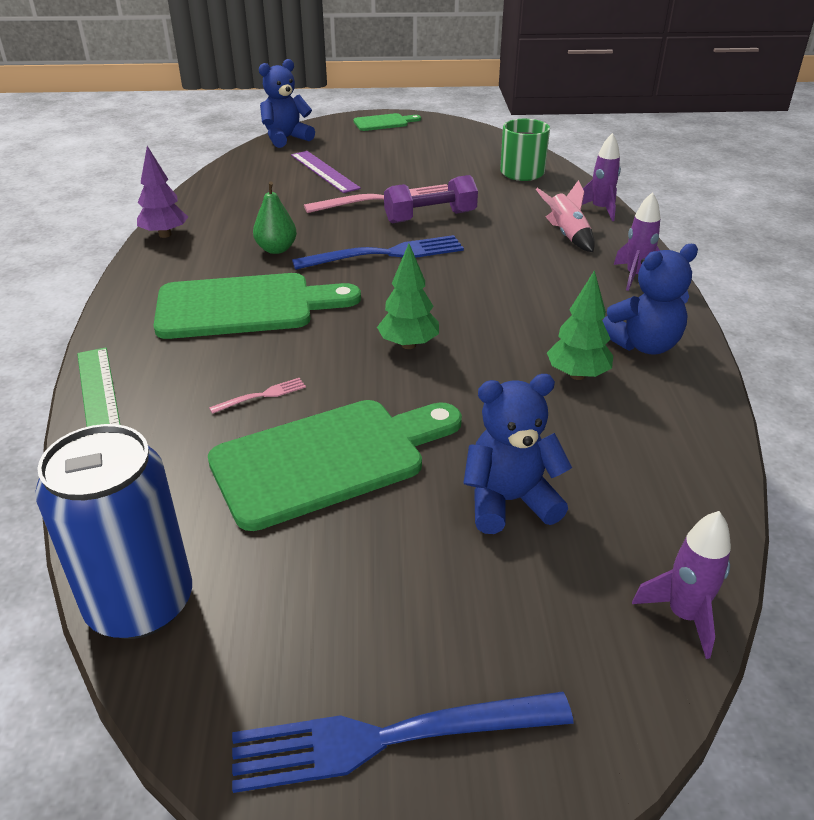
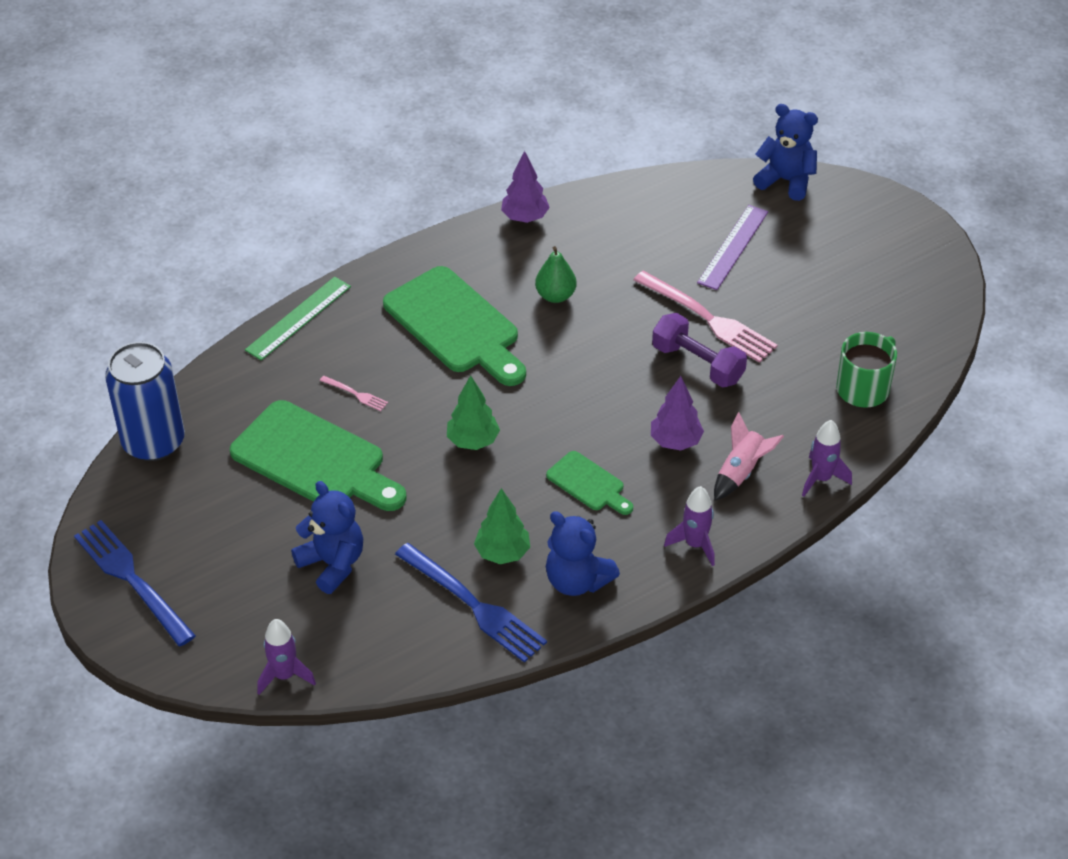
camera: 60 degrees right, 10 degrees up
(384, 123) = (900, 229): green cutting board -> green cutting board (588, 484)
(386, 254) = (603, 366): blue fork -> blue fork (474, 605)
(508, 250) = (675, 441): none -> purple tree

